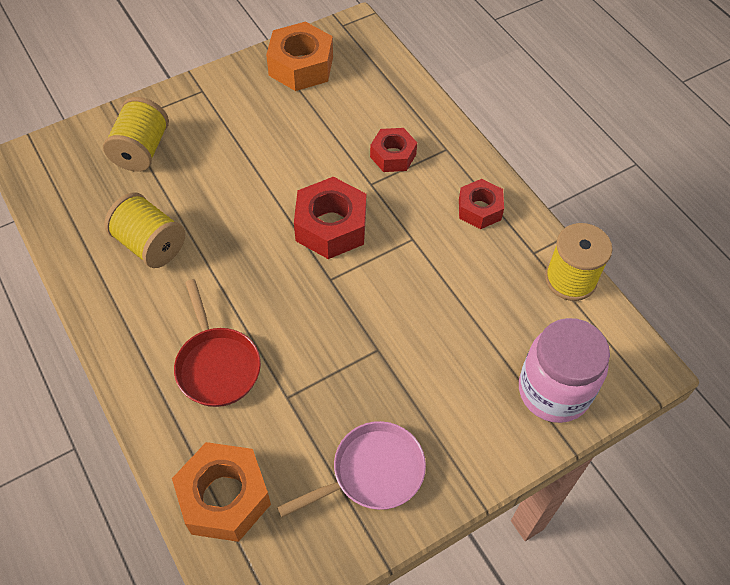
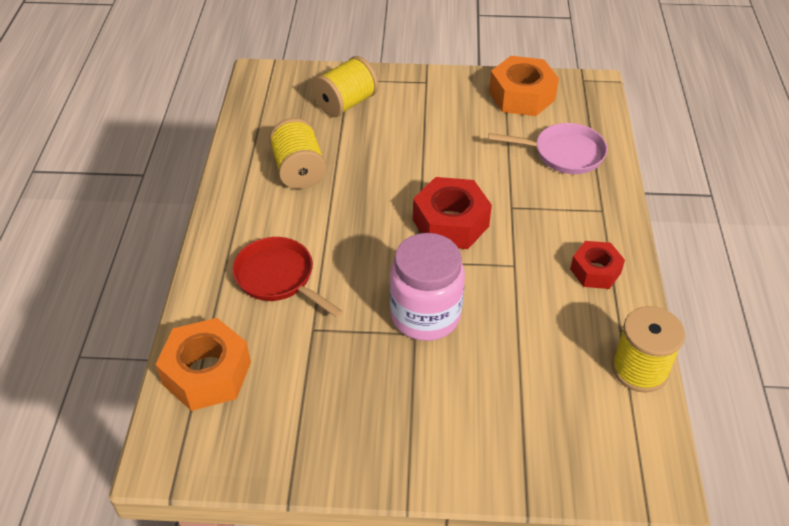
camera: 35 degrees right, 10 degrees down
(217, 365) = (278, 278): red pan -> red pan turned 120 degrees clockwise
(372, 472) = (333, 423): pink pan -> pink pan (564, 153)
(393, 156) = (548, 194): red nut -> none
(553, 391) = (547, 451): pink jar -> pink jar (425, 315)

